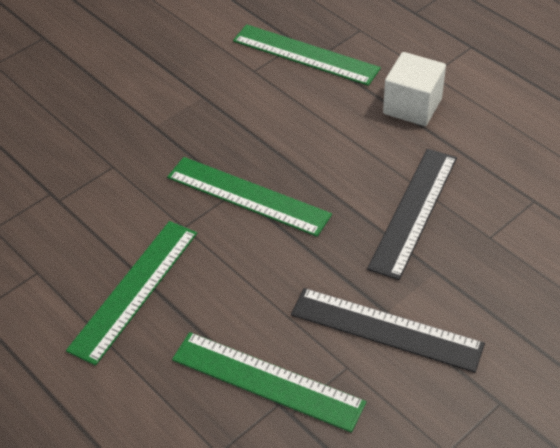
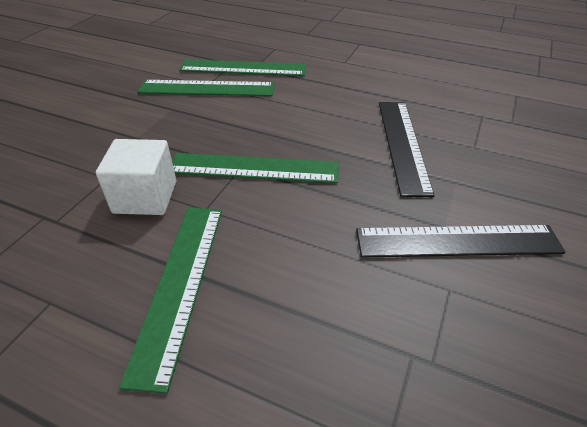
camera: 25 degrees left, 5 degrees down
(267, 381) = (383, 334): green ruler -> green ruler (207, 88)
(412, 106) = (346, 81): white cube -> white cube (145, 197)

